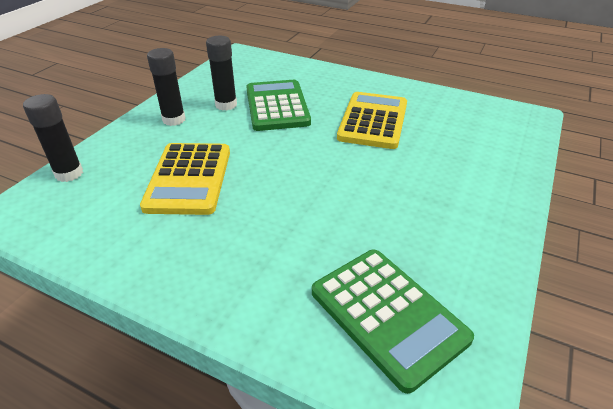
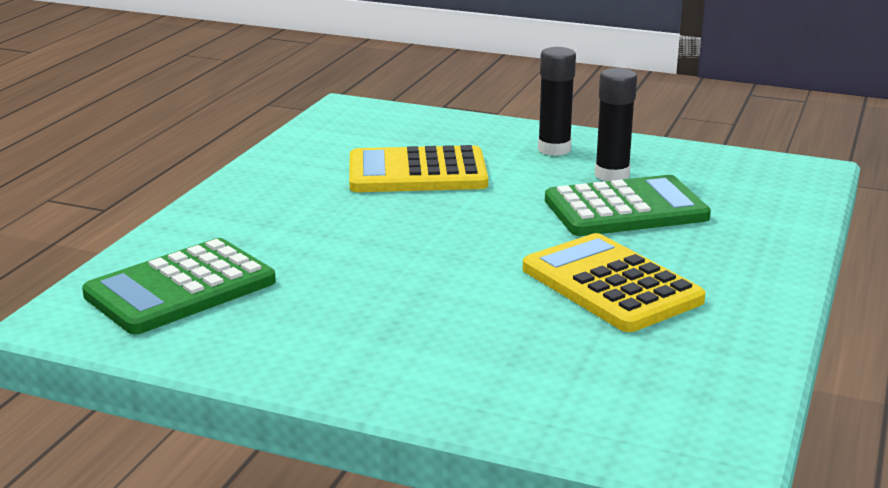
camera: 85 degrees right, 15 degrees down
(69, 173) = (417, 118): black glue stick -> none
(373, 121) = (611, 285): yellow calculator -> yellow calculator turned 135 degrees counterclockwise

